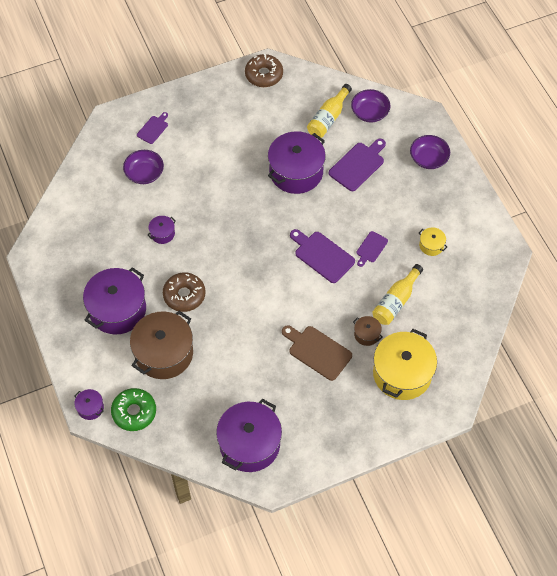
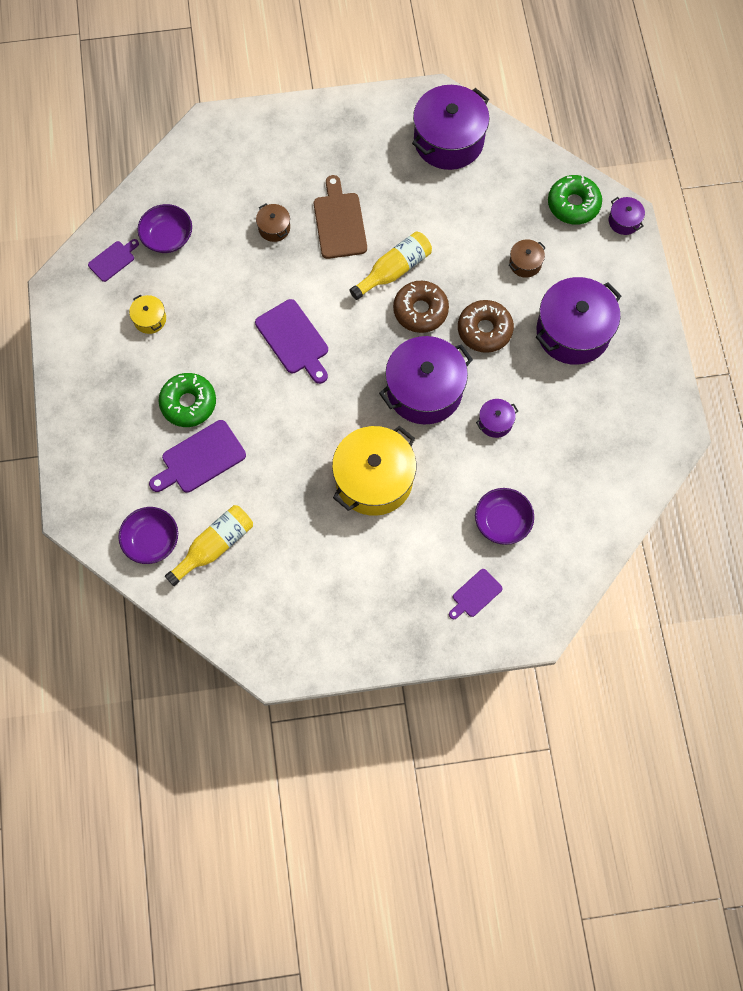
camera: 165 degrees left, 10 degrees up
(164, 353) = (525, 263): brown pot -> brown pot, size x0.44
(264, 75) = (285, 650): brown donut -> brown donut (420, 310)
(296, 172) = (289, 470): purple pot -> purple pot (424, 390)
(317, 351) = (339, 222): brown cutting board -> brown cutting board turned 150 degrees counterclockwise
(371, 248) = (228, 334): purple cutting board -> purple cutting board (113, 260)
(380, 197) = (188, 403): none -> green donut
(396, 301) = (223, 259): yellow bottle -> yellow bottle (394, 270)
(402, 373) = (250, 174): yellow pot -> yellow pot (374, 479)
(428, 158) = (99, 444): purple bowl -> purple bowl (167, 237)

